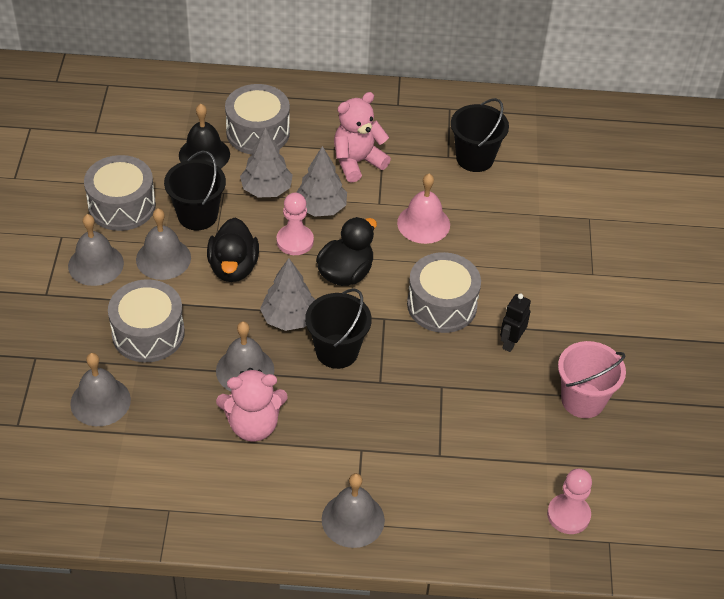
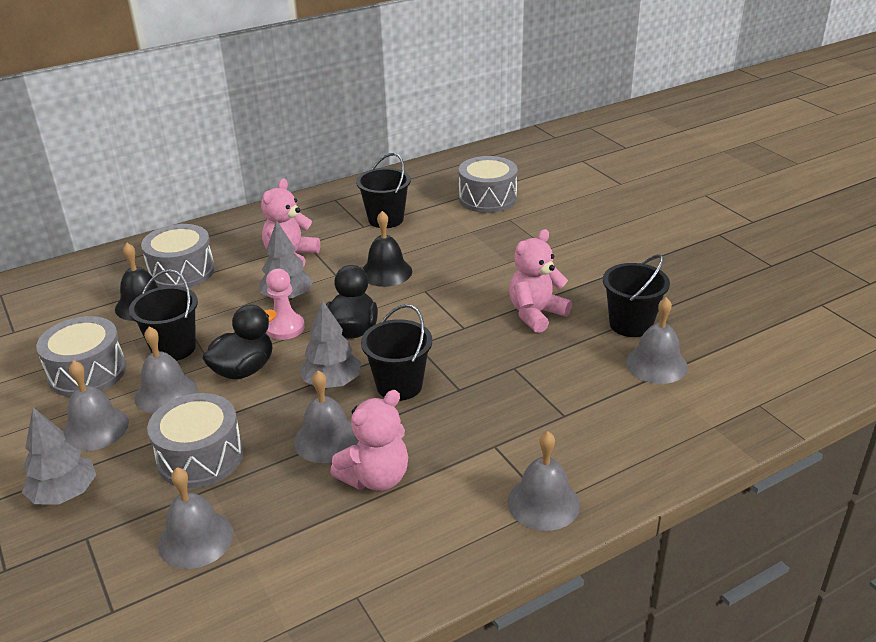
camera: 30 degrees left, 15 degrees down
(233, 267) = (243, 370): black duck -> black duck turned 105 degrees counterclockwise
(266, 189) = (225, 305): grey tree -> grey tree (65, 494)
(423, 223) = (386, 272): pink bell -> black bell
(442, 305) = (456, 315): grey drum -> grey drum (487, 198)
(510, 342) = (536, 314): black robot -> pink teddy bear
(563, 452) = (656, 364): none -> grey bell
(568, 515) = (709, 403): pink pawn -> none
(583, 400) = (630, 324): pink bucket -> black bucket

